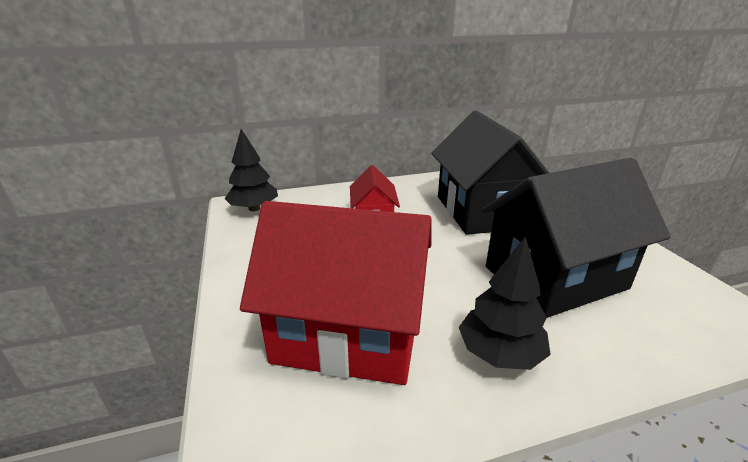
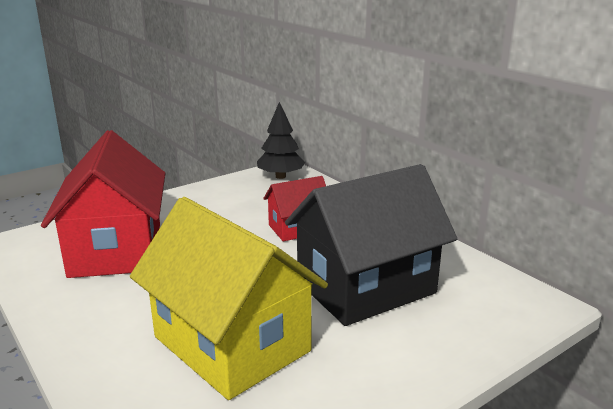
camera: 70 degrees right, 5 degrees down
(500, 353) = (103, 314): black tree -> none
(554, 277) = (232, 344): black house -> yellow house

